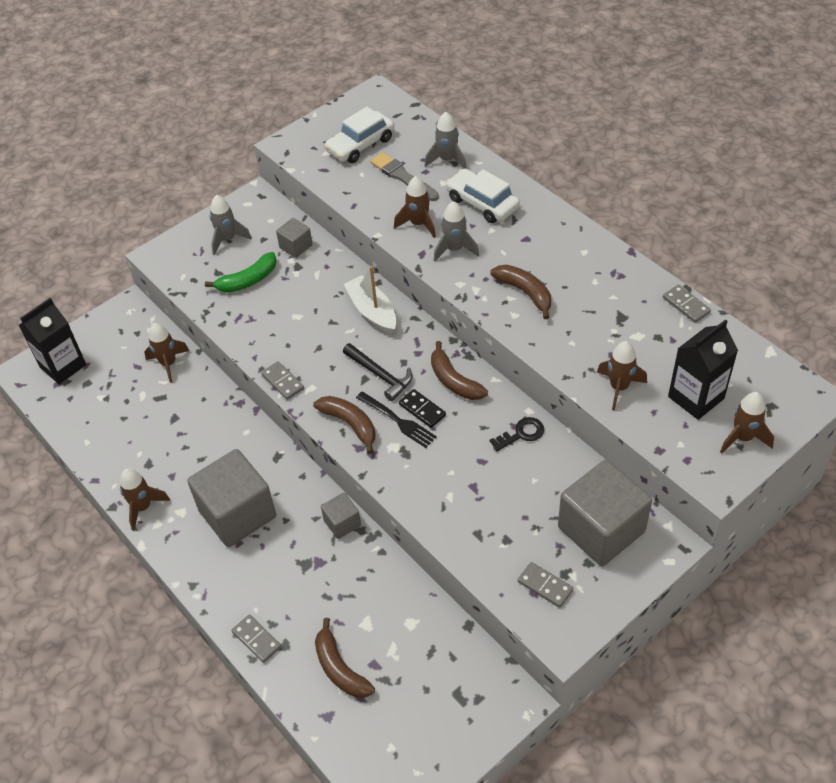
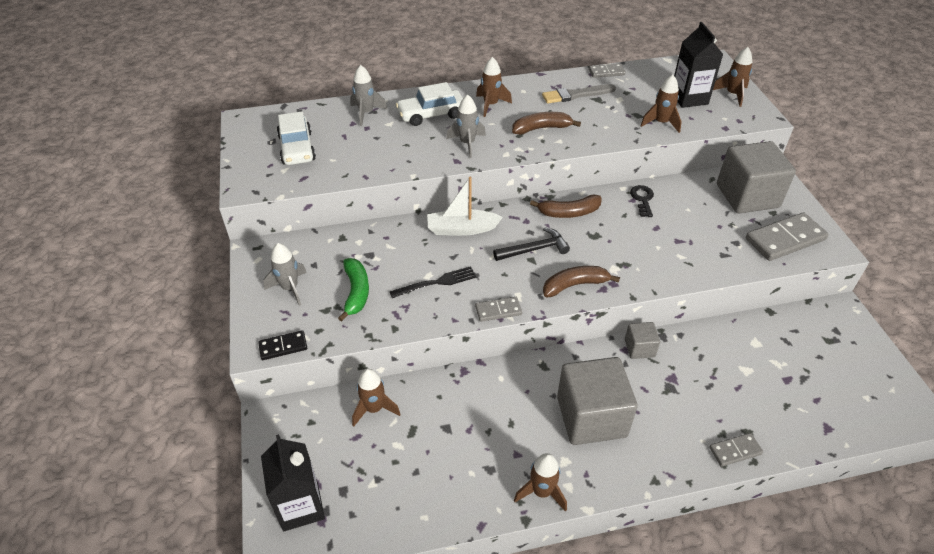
camera: 65 degrees left, 5 degrees down
(296, 246) = (344, 247): grey cube -> none
(340, 668) = (784, 403): brown banana -> none
(398, 421) = (589, 256): black fork -> black fork (436, 283)
(403, 177) = (361, 140): grey brush -> grey brush (576, 95)
(418, 224) = (422, 151): brown rocket -> brown rocket (490, 105)
(422, 410) = (587, 239): black domino -> black domino (283, 347)
(545, 586) = (785, 239): grey domino -> grey domino, size x1.86

